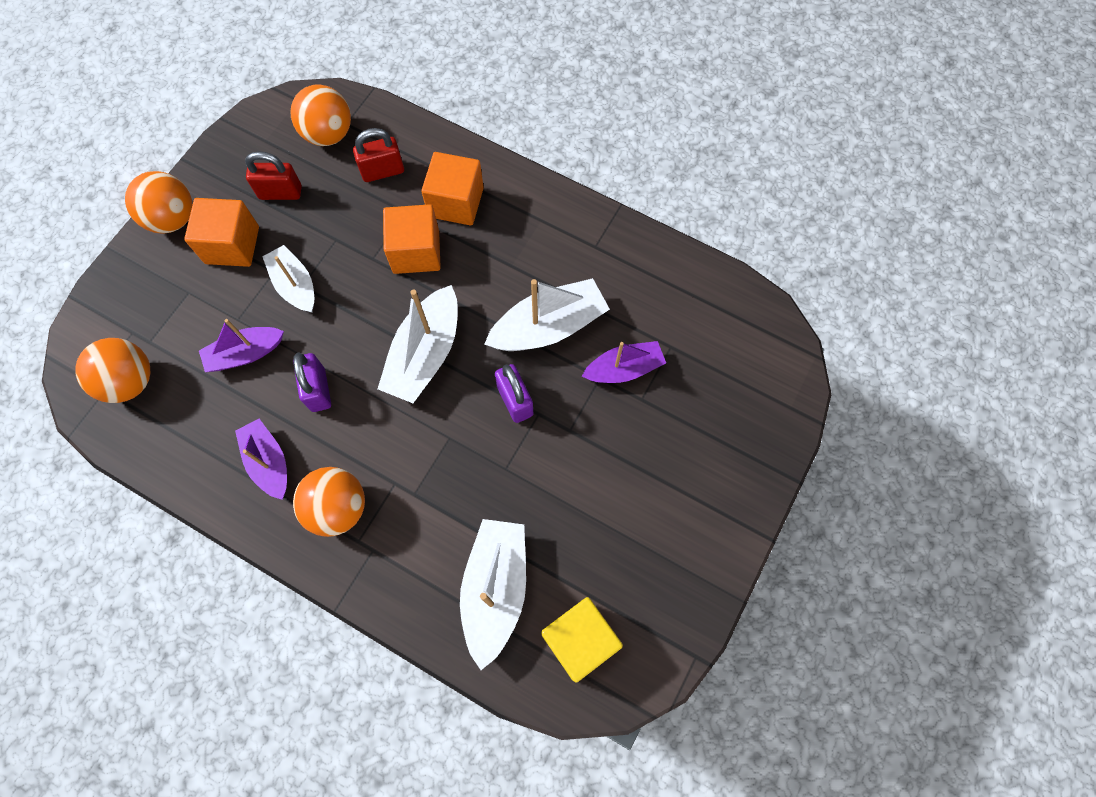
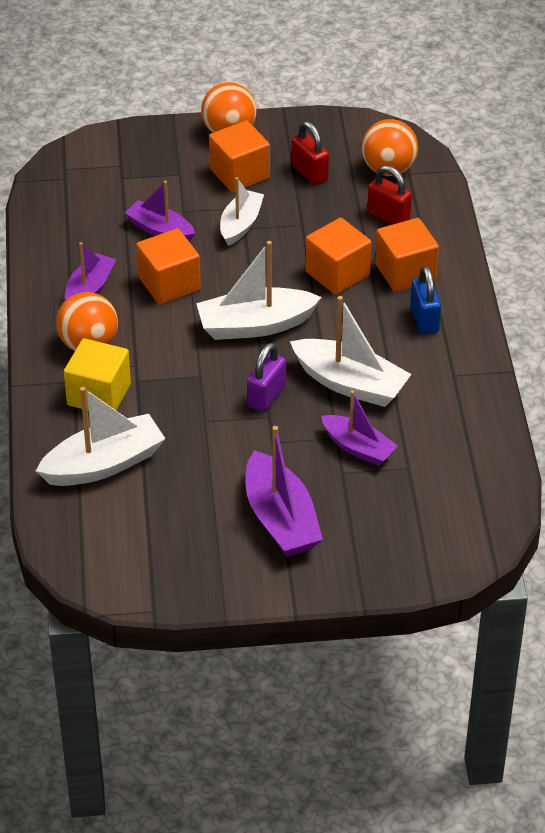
camera: 55 degrees right, 25 degrees down
(130, 381) = (83, 186): orange ball -> none
(318, 390) = (169, 284): purple padlock -> orange cube
(519, 225) = (424, 320): none -> blue padlock
(579, 640) = (106, 533): yellow cube -> yellow cube (99, 395)
(661, 482) = (280, 519): none -> purple boat

